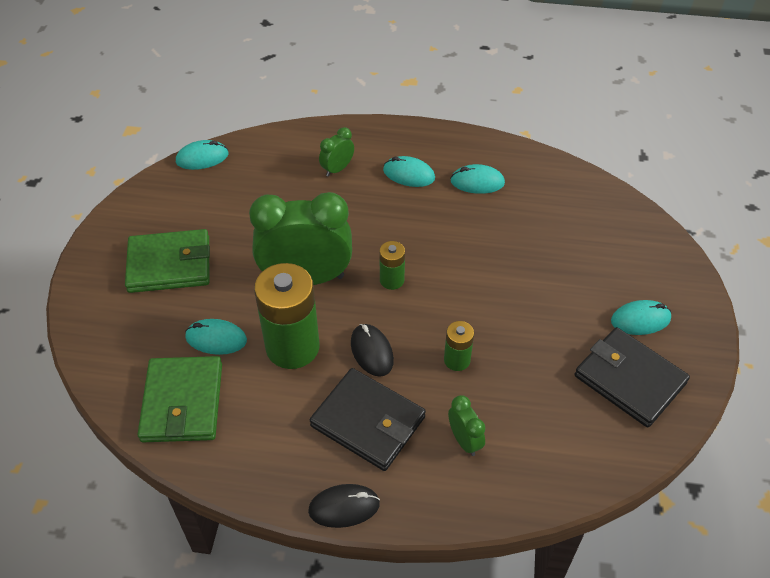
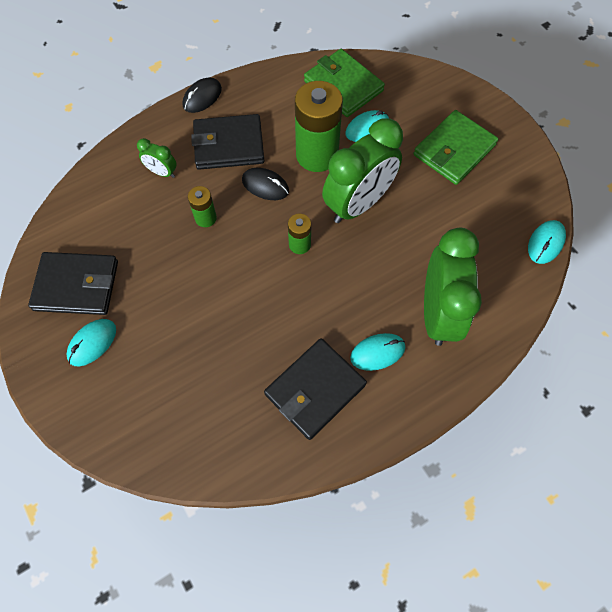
camera: 140 degrees right, 15 degrees up
(337, 169) = (438, 313): green clock -> green clock, size x2.23
(477, 182) = (315, 389): turquoise mouse -> black wallet

